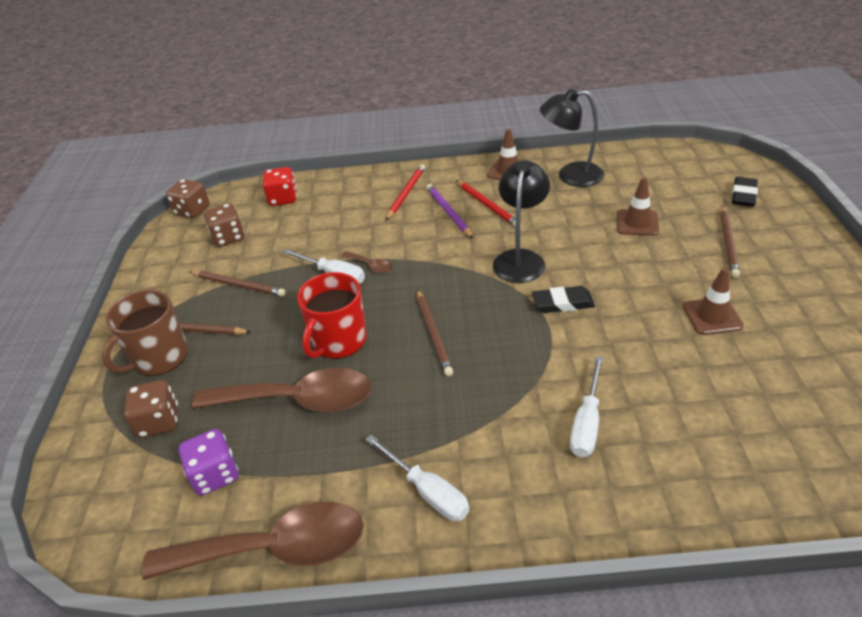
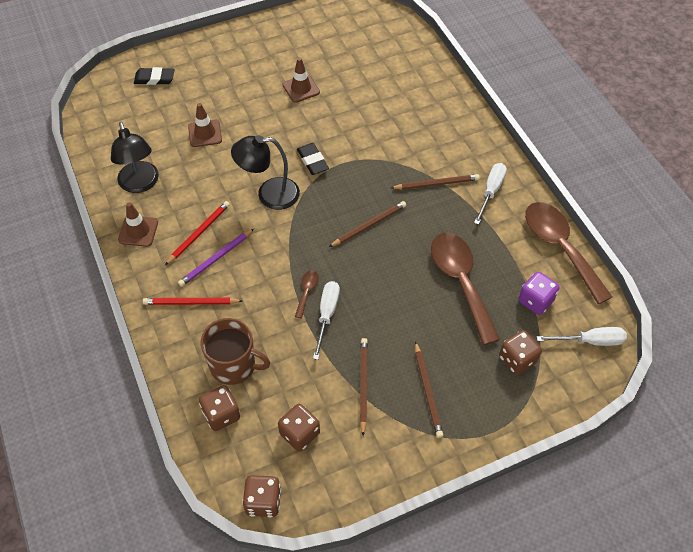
camera: 115 degrees left, 15 degrees up
(159, 358) = (464, 398): brown mug -> brown mug (234, 365)
(283, 199) = (221, 414): red dice -> brown dice
(338, 341) = (398, 280): red mug -> none
(587, 422) = (412, 133): white screwdriver -> white screwdriver (590, 341)
(728, 243) = (219, 84): brown pencil -> brown pencil (436, 184)

